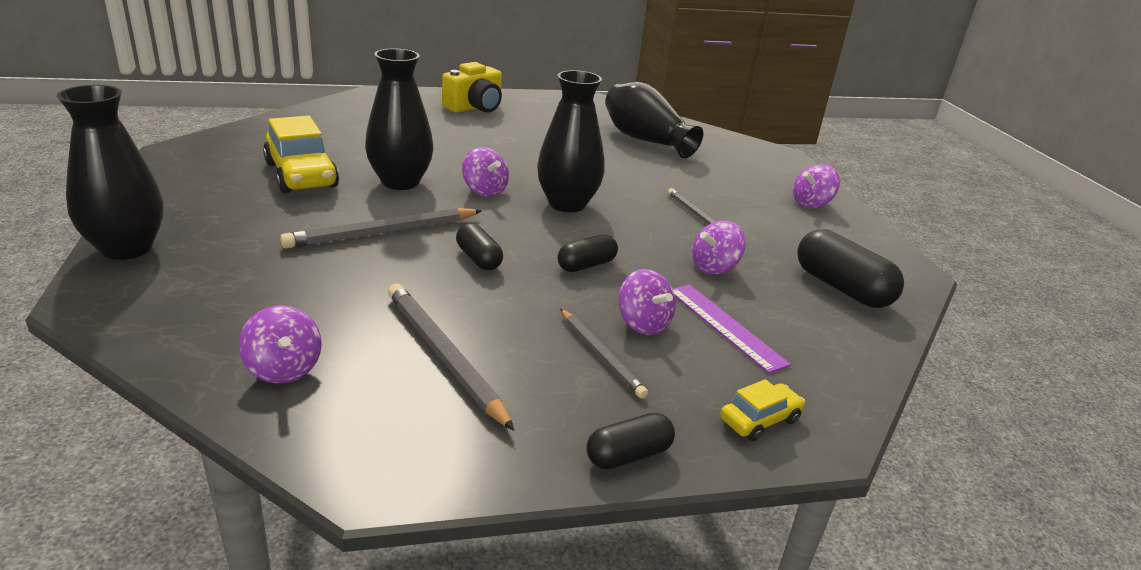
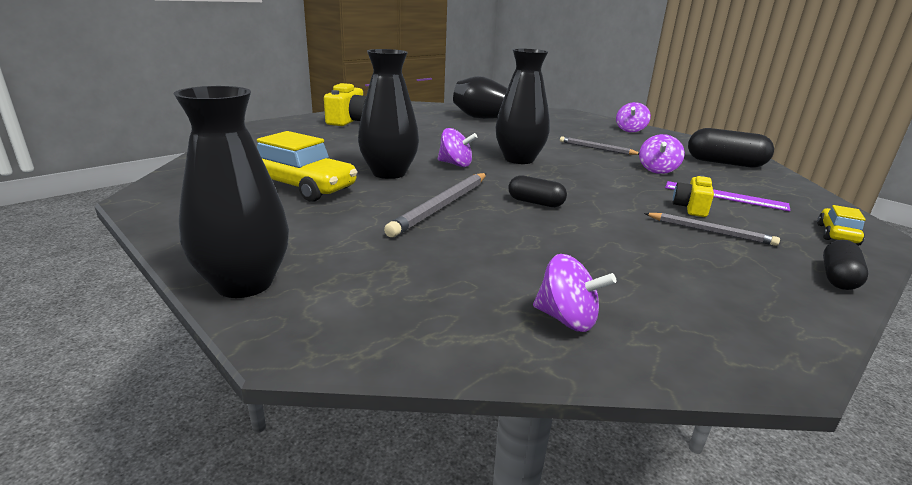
camera: 30 degrees left, 5 degrees down
(444, 356) = (641, 265): grey pencil -> none
(586, 265) = (599, 188): black capsule -> none
(643, 324) = (691, 208): purple spinning top -> yellow camera

